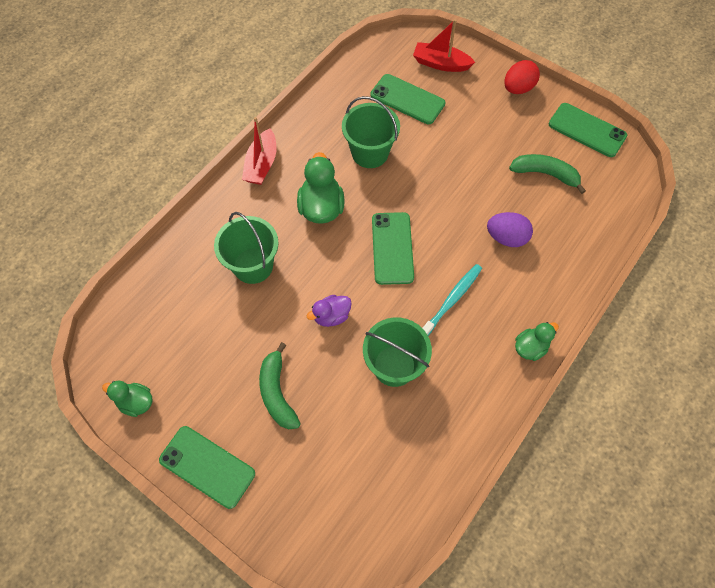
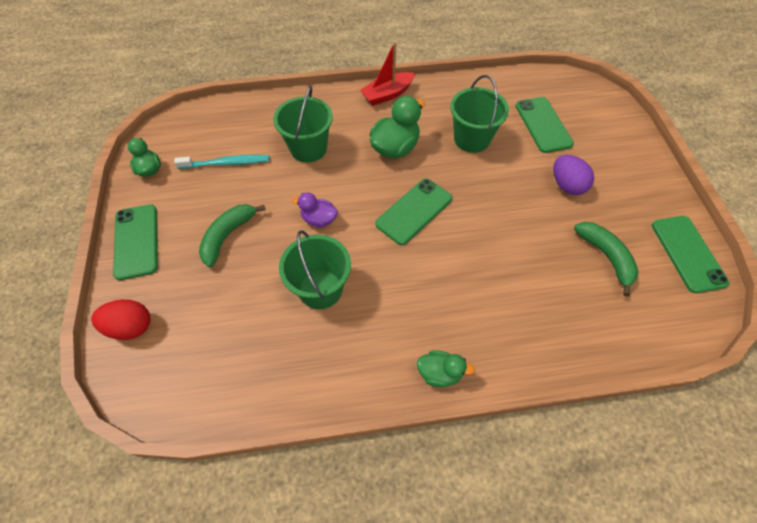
camera: 45 degrees right, 5 degrees down
(440, 64) = (599, 119): red boat -> none
(451, 300) = (416, 282): turquoise toothbrush -> turquoise toothbrush (227, 163)
(506, 238) = (515, 276): purple egg -> purple egg (566, 185)
(518, 88) = (652, 178): red egg -> red egg (131, 327)

